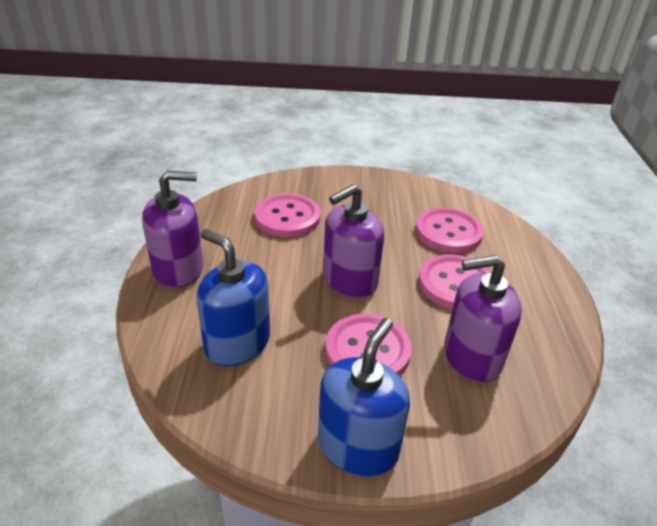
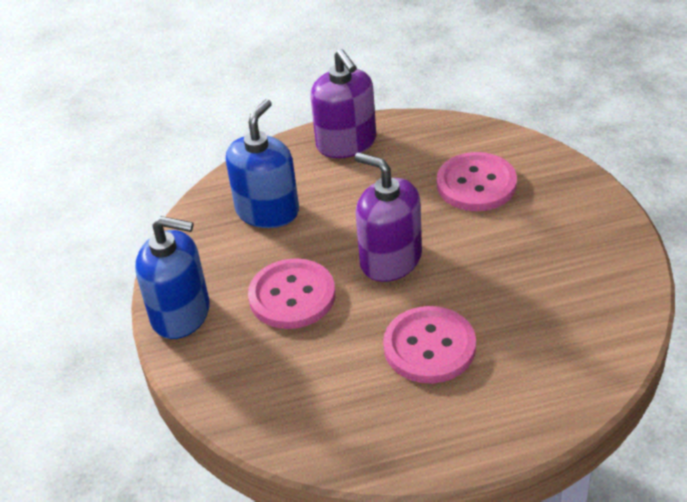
camera: 80 degrees right, 5 degrees up
(448, 232) = (535, 326): pink button -> none
(472, 356) = (315, 375): purple soap dispenser -> none

